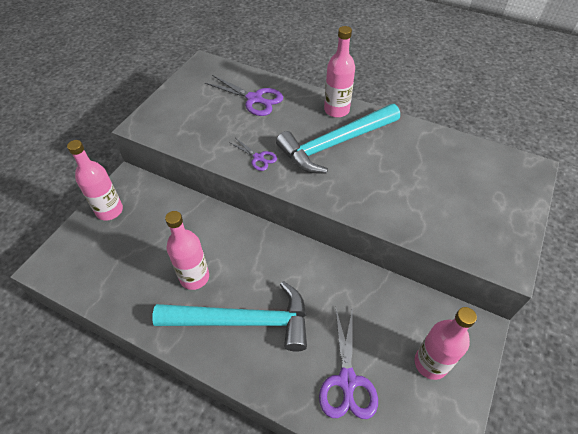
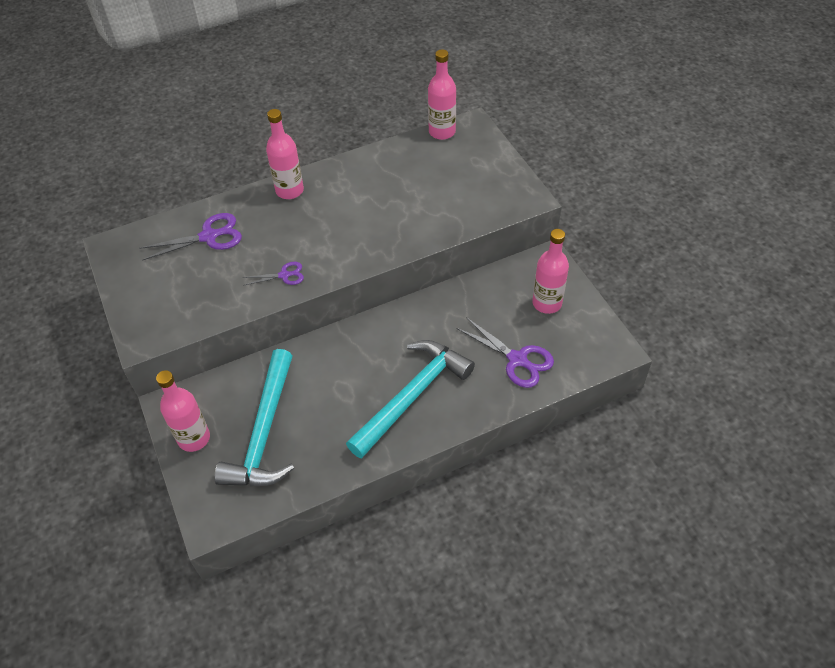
camera: 50 degrees left, 0 degrees up
(194, 277) = (338, 407): pink bottle -> pink bottle (442, 132)
(335, 144) = (325, 216): turquoise hammer -> turquoise hammer (264, 432)

